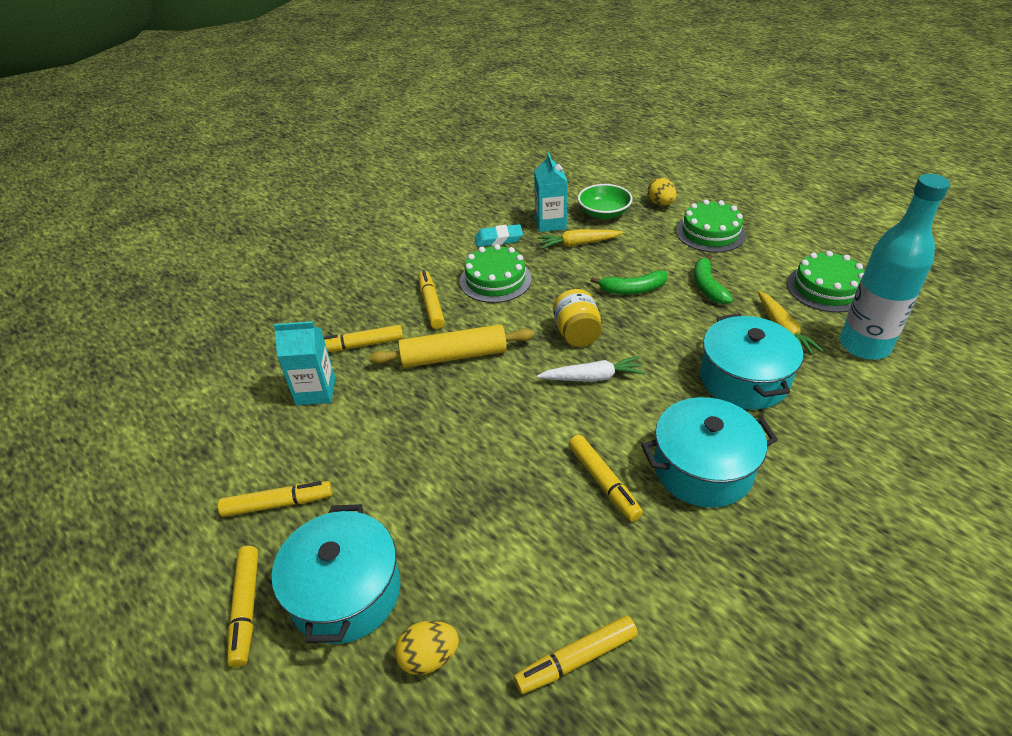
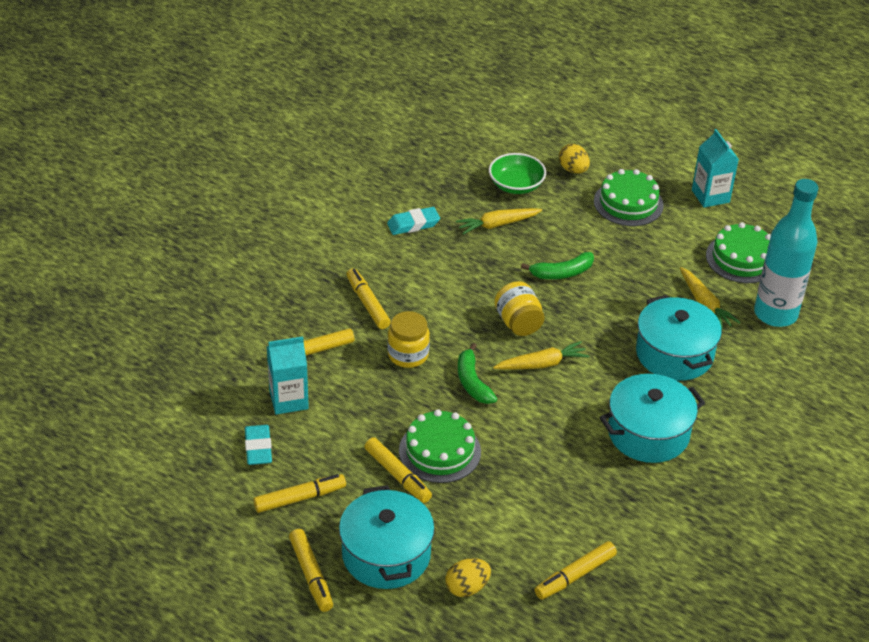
camera: 15 degrees left, 0 degrees up
(261, 440) = (258, 448): none -> turquoise eraser
(453, 356) = (408, 355): yellow rolling pin -> yellow jar
(495, 280) = (424, 272): green cake -> green cake (440, 451)
(550, 223) = (462, 201): turquoise carton -> turquoise carton (710, 196)
(592, 377) = (542, 364): white carrot -> yellow carrot
(603, 482) = (570, 452): yellow marker -> yellow marker (397, 475)
(707, 286) = (632, 264): green banana -> green banana (472, 382)

